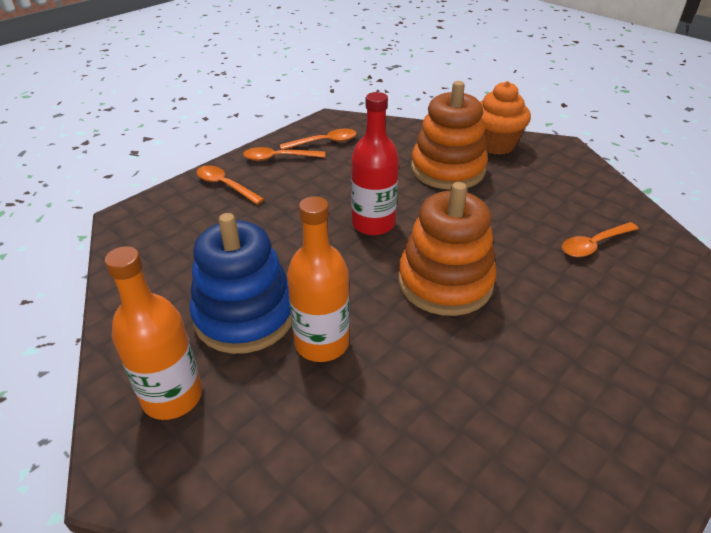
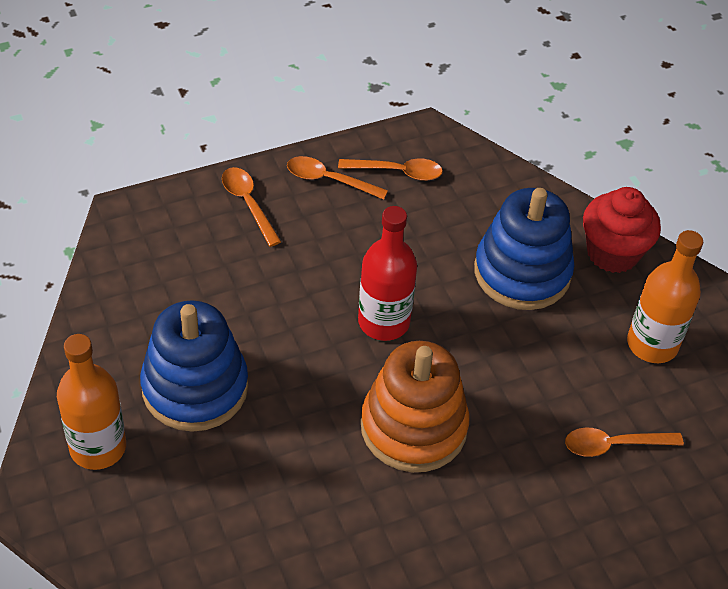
camera: 20 degrees right, 10 degrees up
(322, 343) = (252, 447): orange bottle -> orange bottle (652, 344)
(447, 169) = (522, 272): orange stacking toy -> blue stacking toy
(495, 145) = (612, 253): orange cupcake -> red cupcake

